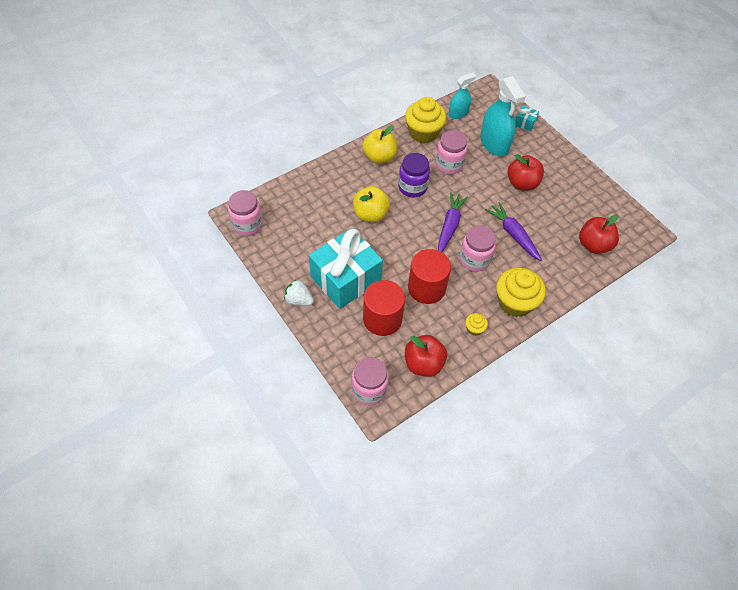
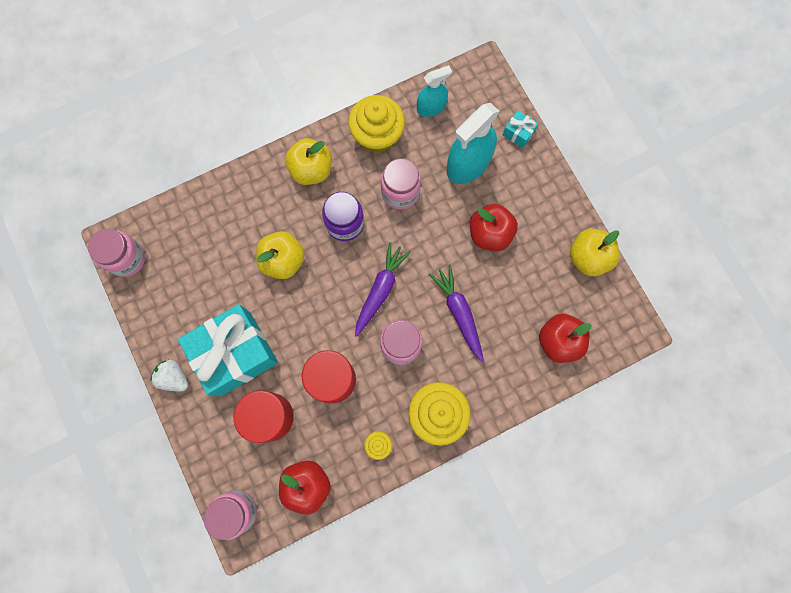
camera: 10 degrees right, 20 degrees up
(494, 144) = (468, 164): turquoise spray bottle -> turquoise spray bottle turned 60 degrees clockwise
(598, 191) = (588, 257): none -> yellow apple

